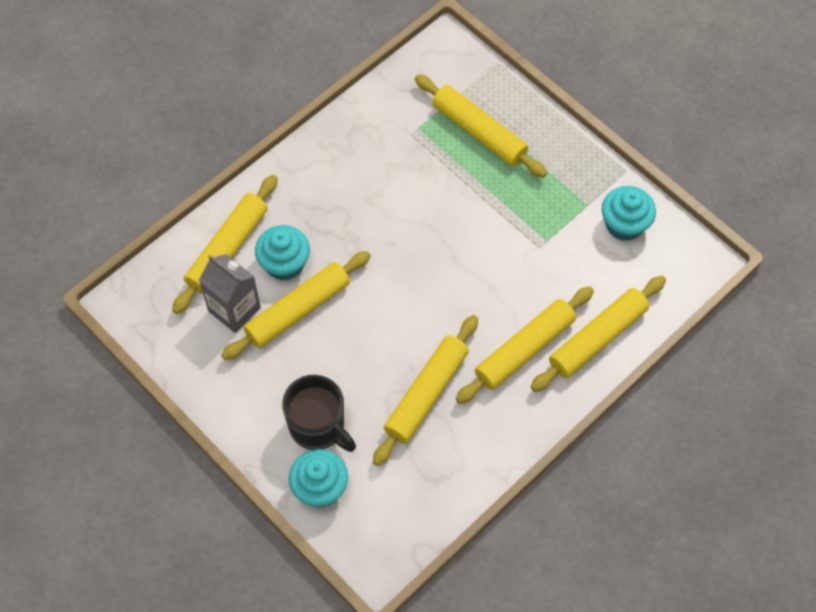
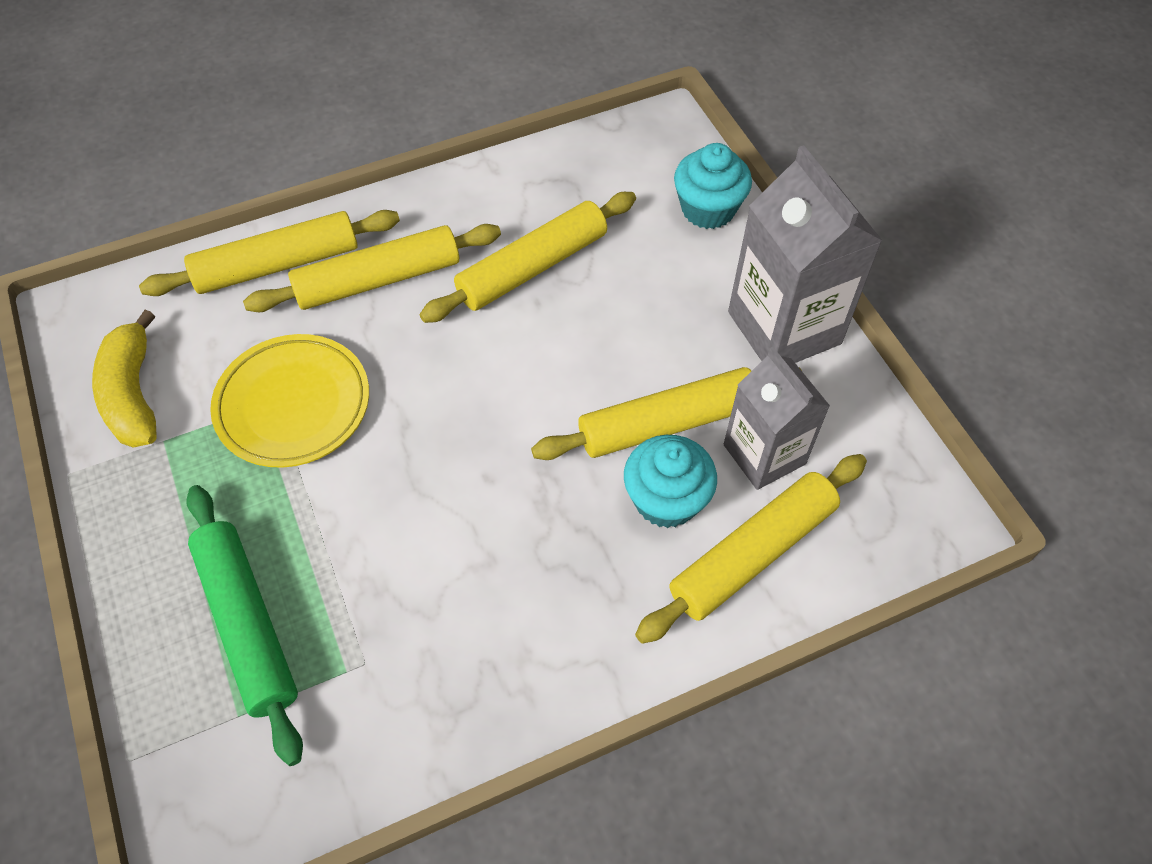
camera: 160 degrees left, 5 degrees down
(241, 403) = (784, 328): none -> grey carton
(318, 427) = (688, 271): black mug -> none
(479, 132) = (247, 624): yellow rolling pin -> green rolling pin
(527, 249) = (293, 405): none -> yellow plate
(624, 224) = (133, 395): turquoise cupcake -> yellow banana

